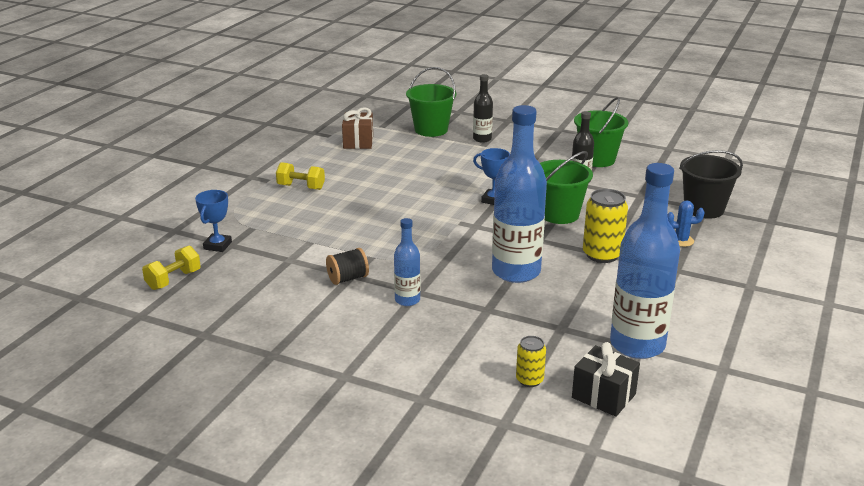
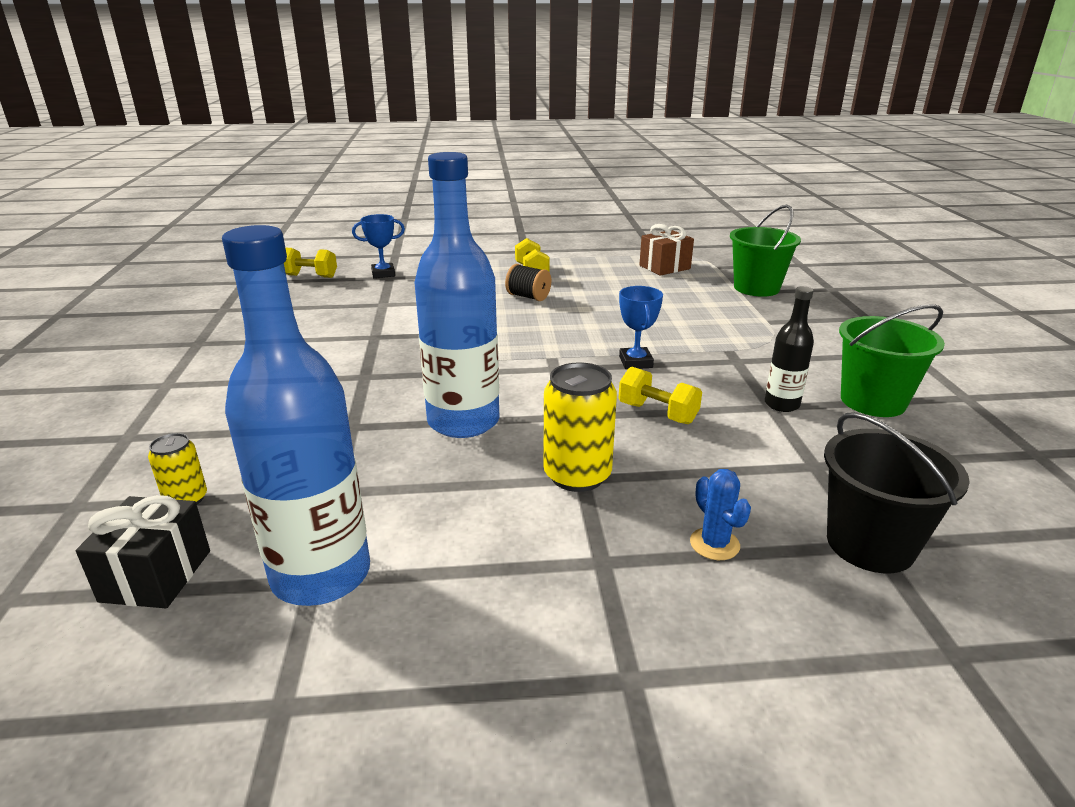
camera: 60 degrees right, 0 degrees up
(347, 278) = (366, 336): black spool -> black spool (528, 297)
(407, 300) = (342, 375): blue bottle -> none
(482, 139) = (785, 317): black bottle -> none
(559, 214) = (657, 413): green bucket -> yellow dumbbell

